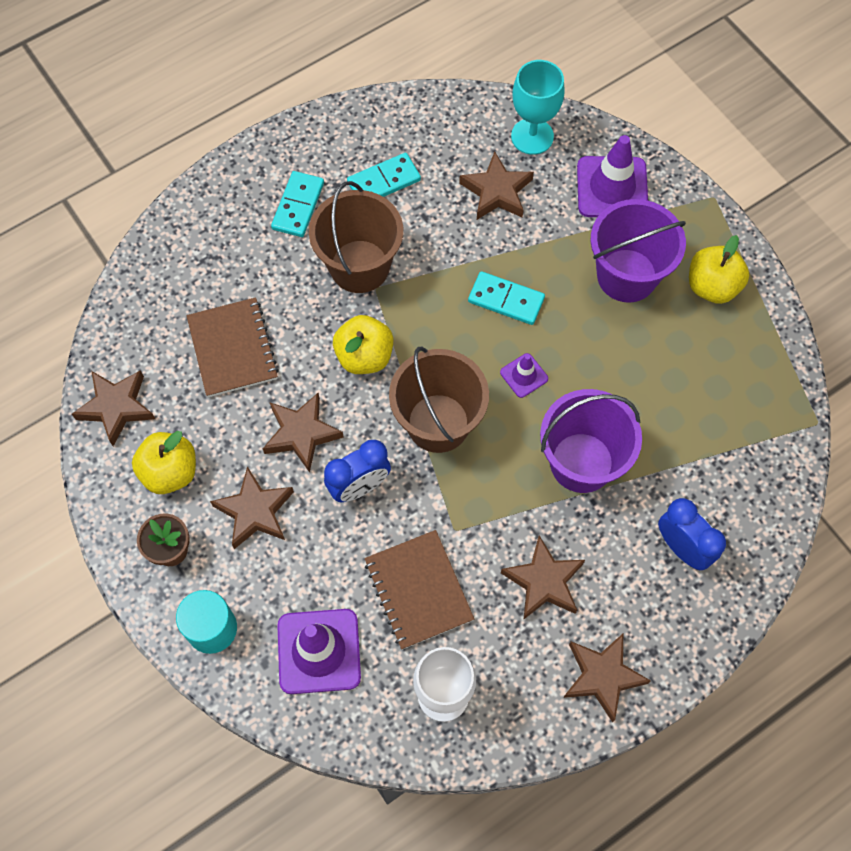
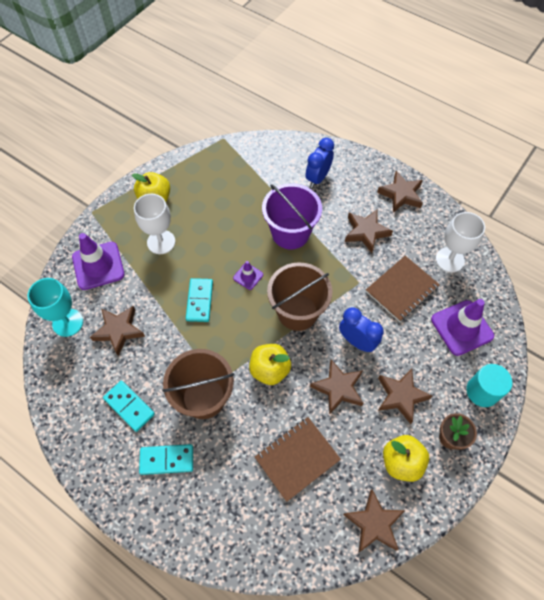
camera: 110 degrees left, 5 degrees down
(627, 275) = (161, 242): purple bucket -> white goblet

